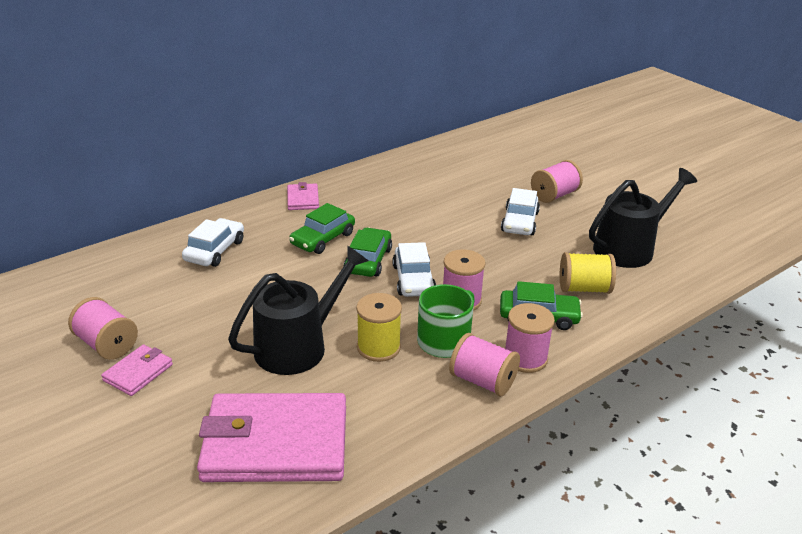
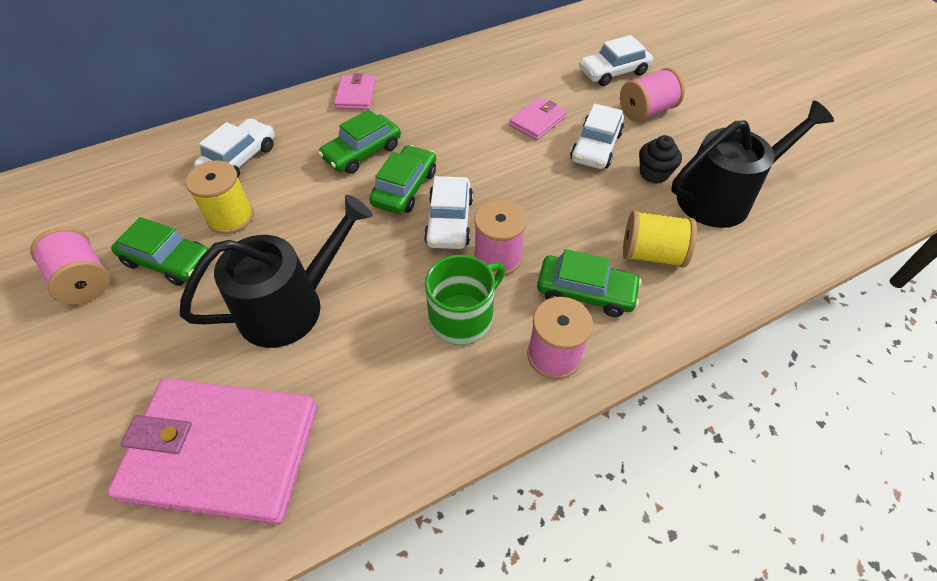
camera: 10 degrees right, 20 degrees up
(138, 372) = (104, 324): pink wallet -> pink wallet (537, 121)
(178, 325) = (168, 261): none -> green car
(378, 347) = (382, 318): yellow spool -> yellow spool (231, 217)
(483, 381) = (493, 385): pink spool -> none
(519, 170) = (613, 72): none -> white car
(571, 236) = (654, 173): none -> black cupcake

